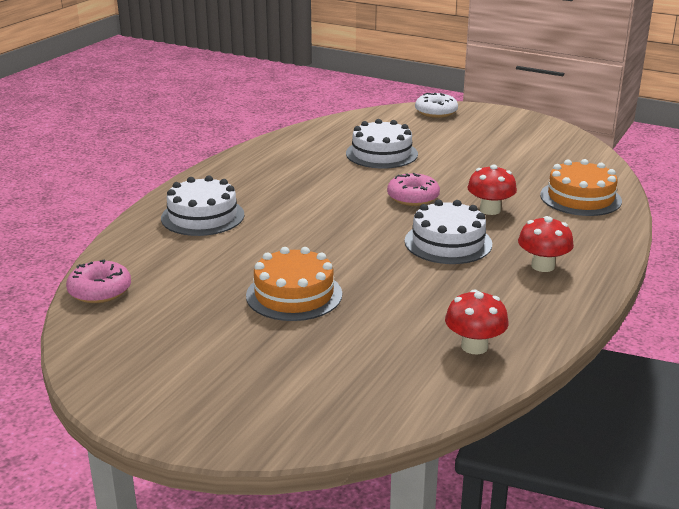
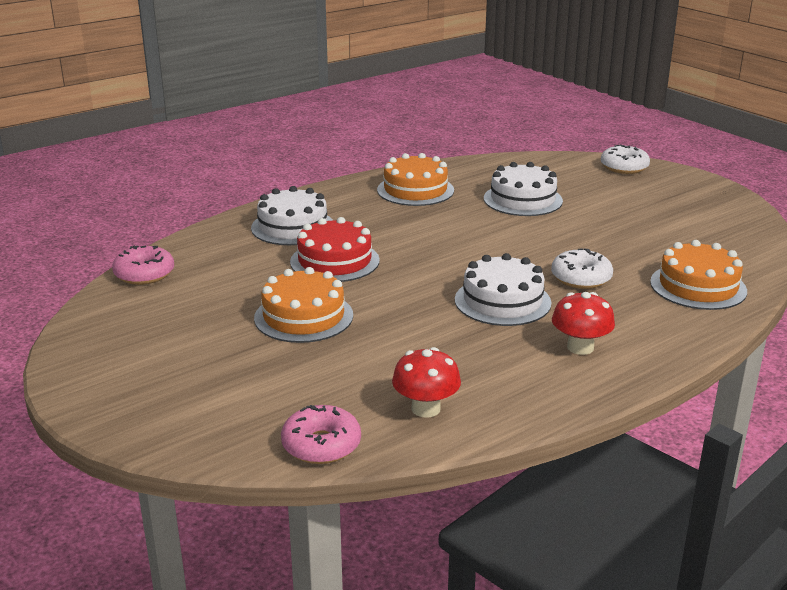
camera: 25 degrees right, 0 degrees up
(272, 239) = (334, 261): none -> red cake
(282, 162) = (415, 190): none -> orange cake
(413, 197) = (511, 249): pink donut -> pink donut (321, 445)
(490, 210) = (581, 278): red mushroom -> white donut

